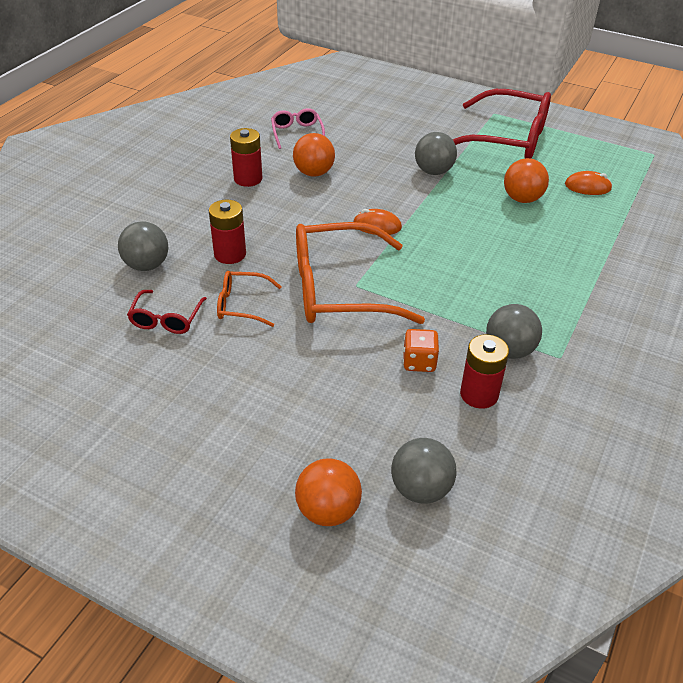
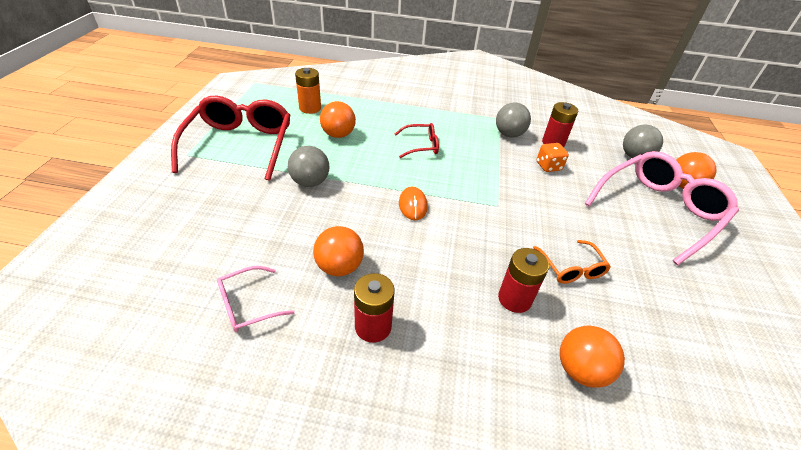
camera: 110 degrees left, 0 degrees up
(147, 265) = (580, 370): grey ball -> orange ball
(166, 319) = (631, 318): red glasses -> red glasses (421, 145)
(289, 438) = (658, 210): none -> pink glasses
(339, 289) = (509, 213): orange glasses -> none
(587, 187) = (310, 108): orange mouse -> orange battery

